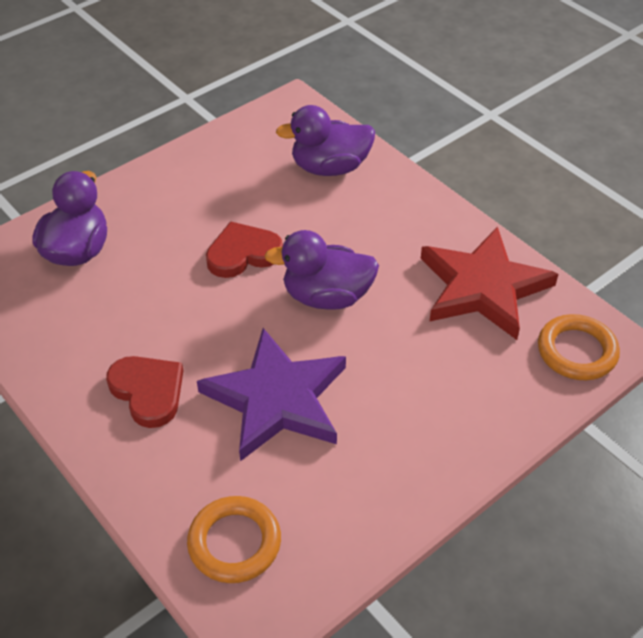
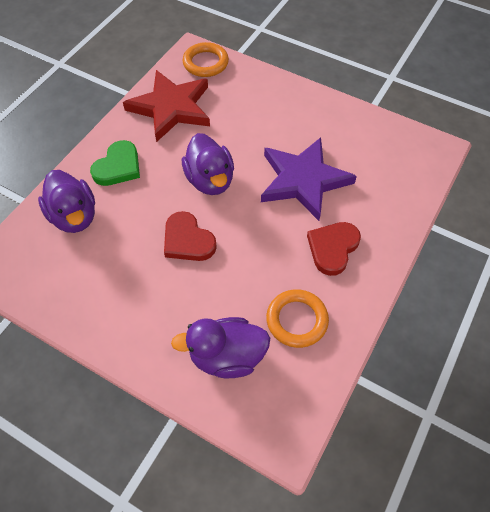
camera: 110 degrees left, 10 degrees up
(234, 542) = (403, 169): orange ring -> orange ring (297, 320)
(391, 215) = (118, 167): none -> green heart

